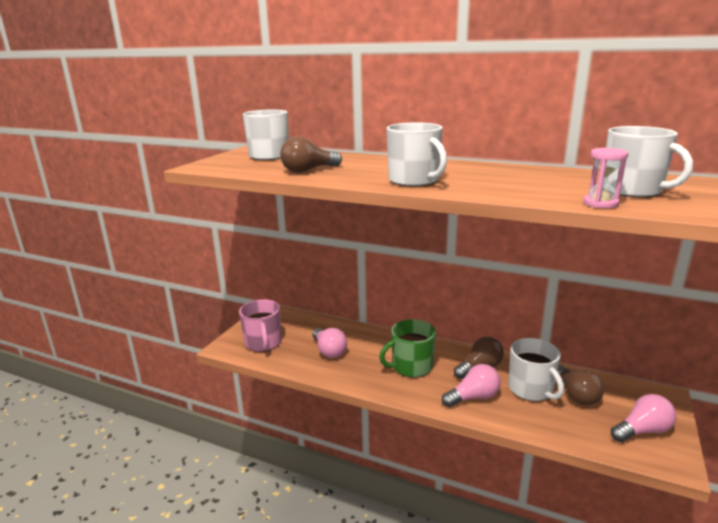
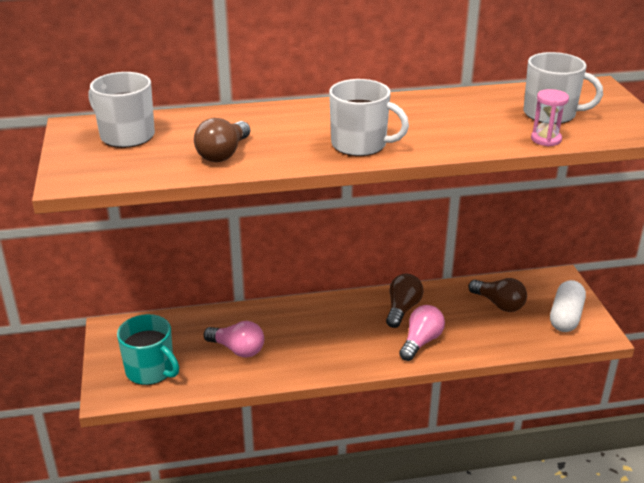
camera: 35 degrees left, 10 degrees up
(263, 343) = (150, 370): pink mug -> turquoise mug
(411, 367) = (339, 333): green mug -> none
(531, 389) = (461, 313): white mug -> none
(642, 430) = (565, 317): pink light bulb -> white capsule

